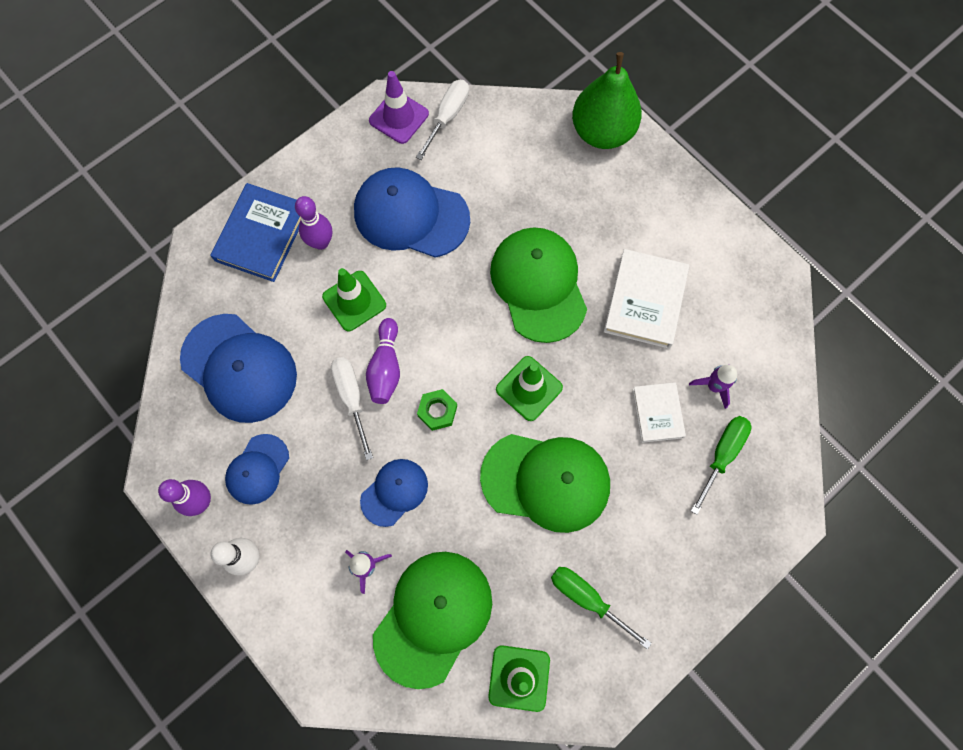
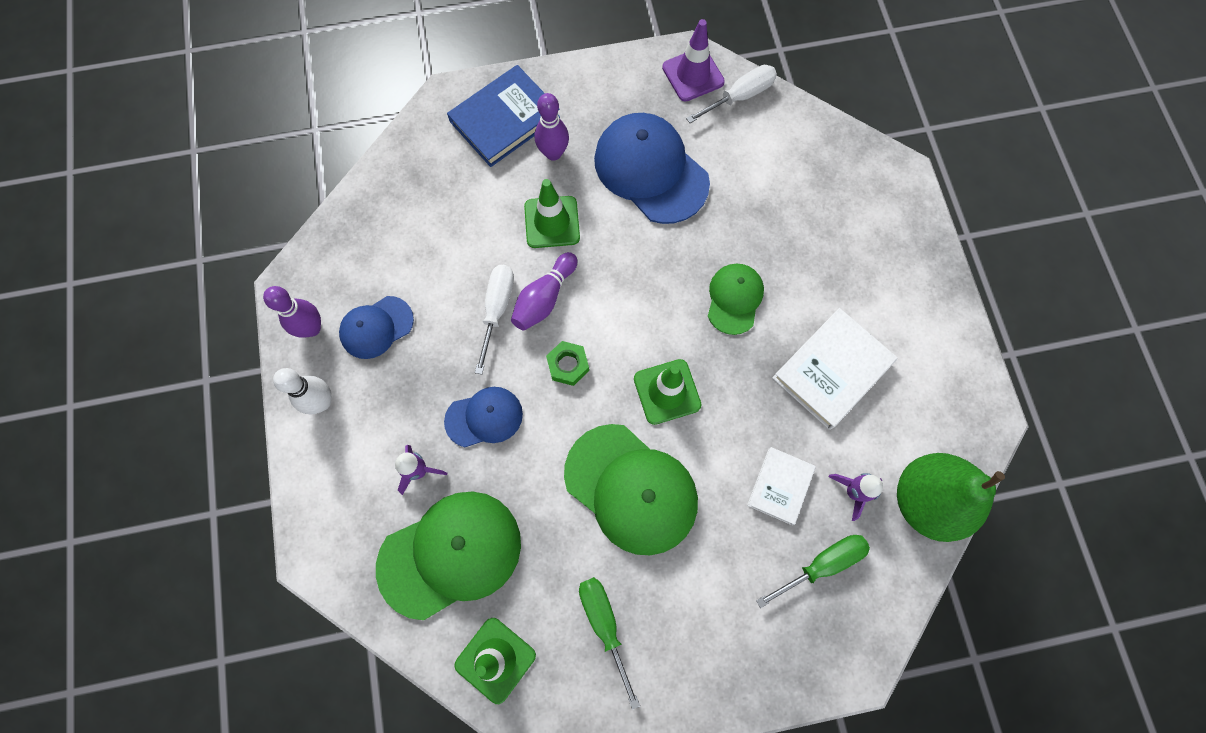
camera: 30 degrees right, 0 degrees up
(239, 368) = (414, 228): blue cap -> none
(538, 285) = (734, 299): green cap -> green cap, size x0.56
(602, 132) = (884, 185): green pear -> green pear (926, 500)

